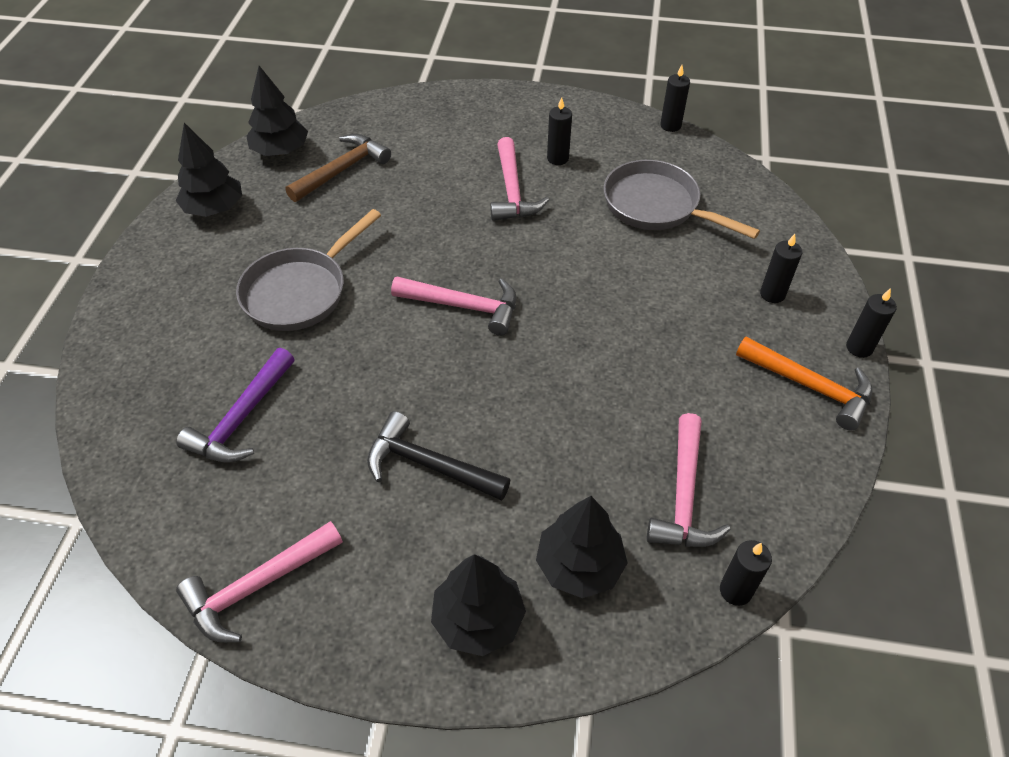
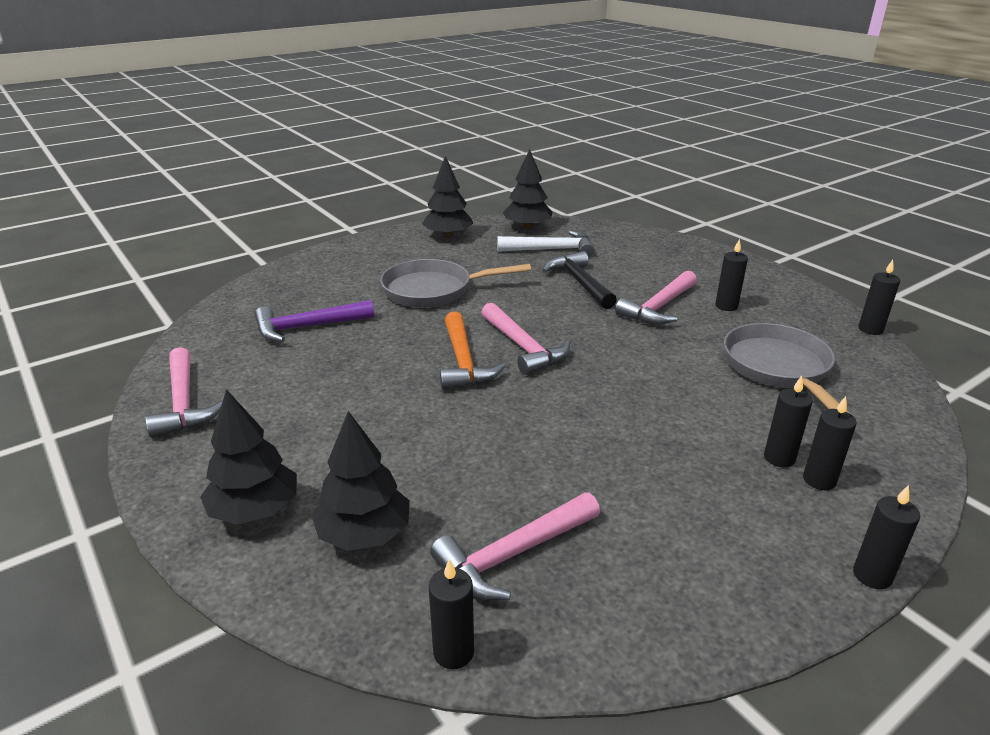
camera: 45 degrees right, 20 degrees down
(257, 587) = (184, 403): pink hammer -> pink hammer turned 120 degrees counterclockwise
(342, 170) = (552, 249): brown hammer -> white hammer
(428, 465) = (365, 411): black hammer -> black hammer (579, 283)
(736, 292) = (779, 458): none -> black candle
(810, 386) = (763, 567): orange hammer -> orange hammer (464, 362)

